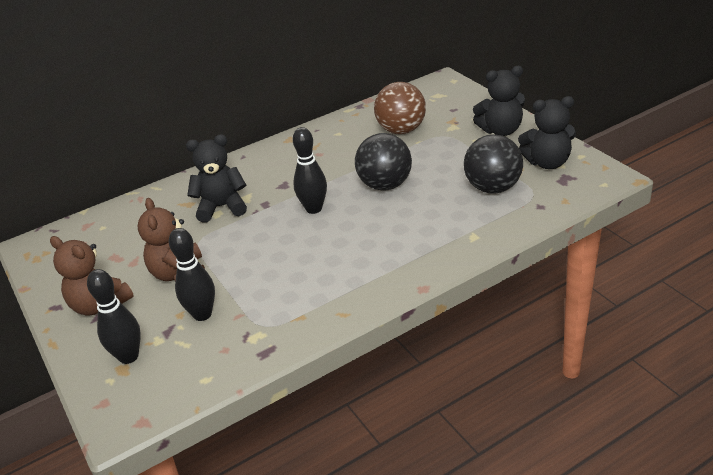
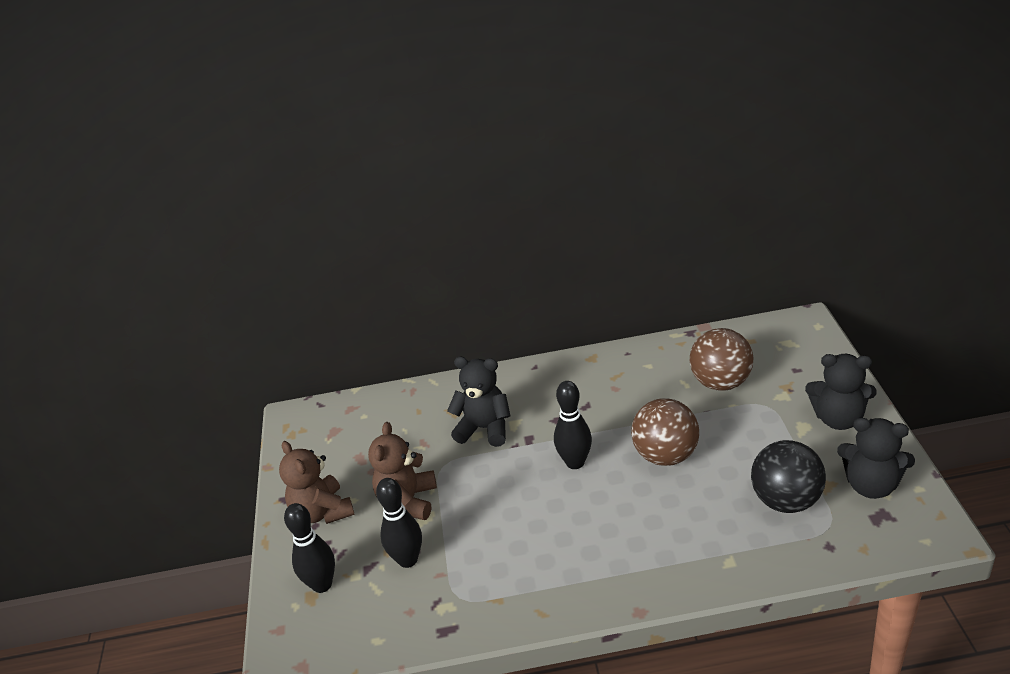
camera: 25 degrees right, 0 degrees up
(385, 185) = (665, 455): black ball -> brown ball

